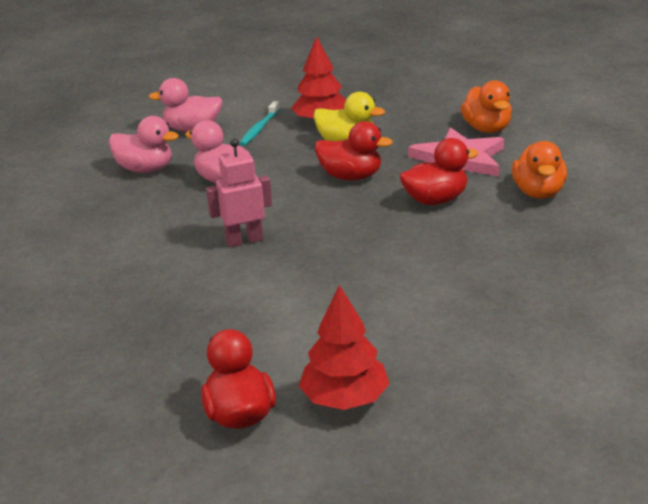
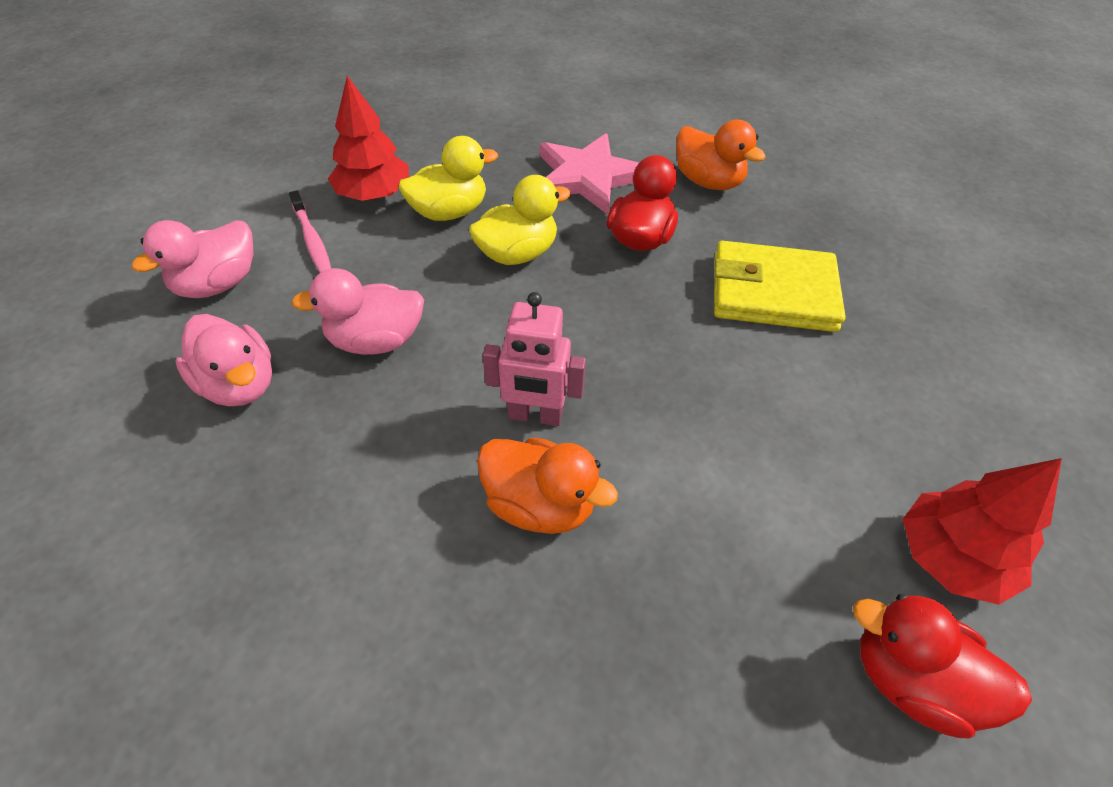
camera: 50 degrees left, 20 degrees up
(145, 169) = (239, 385): pink duck -> pink duck turned 75 degrees clockwise
(244, 240) = (535, 416): pink robot -> pink robot turned 105 degrees counterclockwise
(259, 129) = (312, 240): turquoise toothbrush -> pink toothbrush
(351, 176) = (517, 254): red duck -> yellow duck
(470, 259) = (773, 292): none -> yellow wallet
(487, 129) = (558, 129): orange duck -> orange duck (540, 505)

